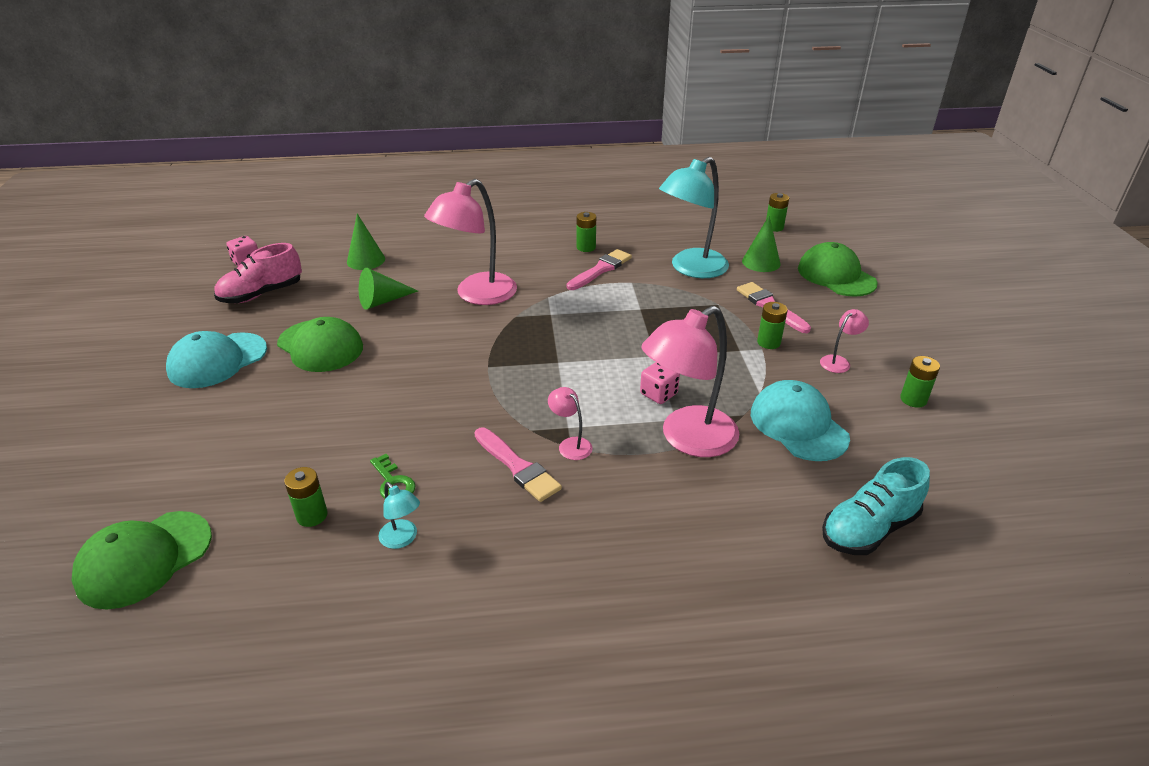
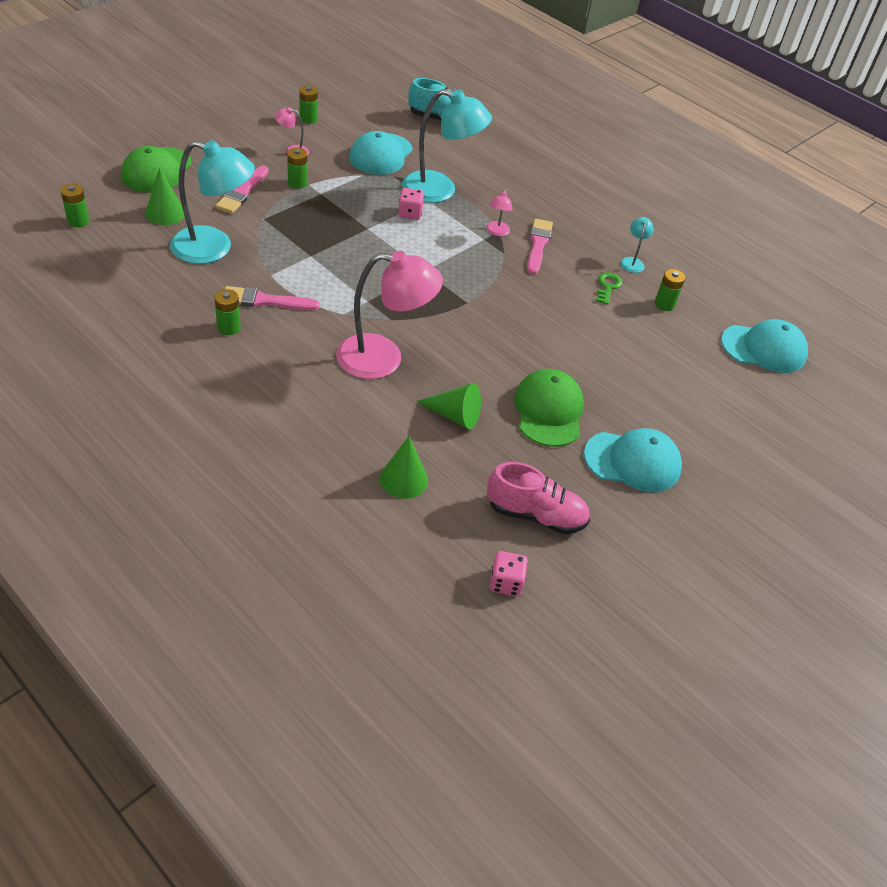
camera: 135 degrees left, 10 degrees up
(144, 559) = (764, 348): green cap -> turquoise cap
(687, 439) = (440, 190): pink lamp -> turquoise lamp

